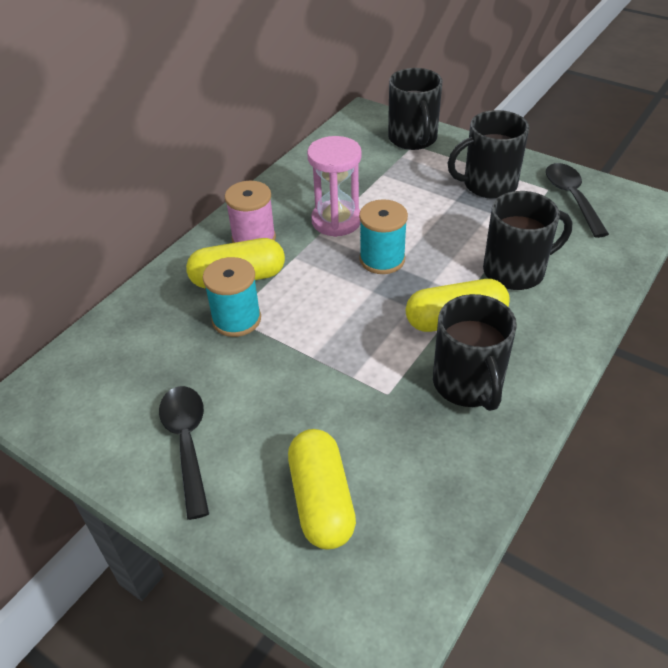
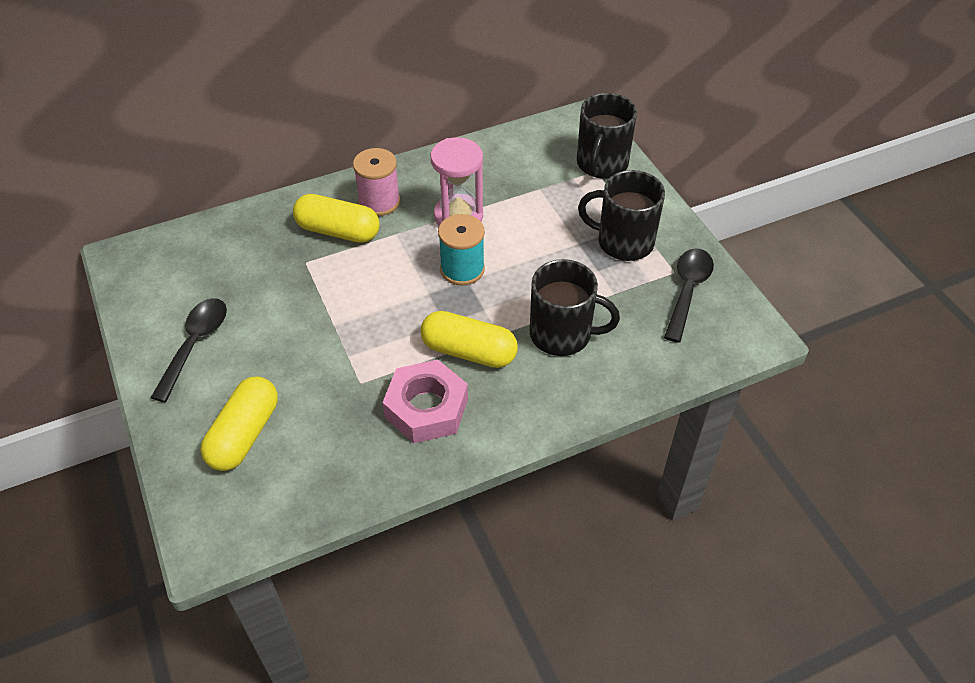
camera: 30 degrees right, 5 degrees up
(236, 319) = (307, 266): turquoise spool -> none
(468, 384) = (426, 408): black mug -> pink nut

